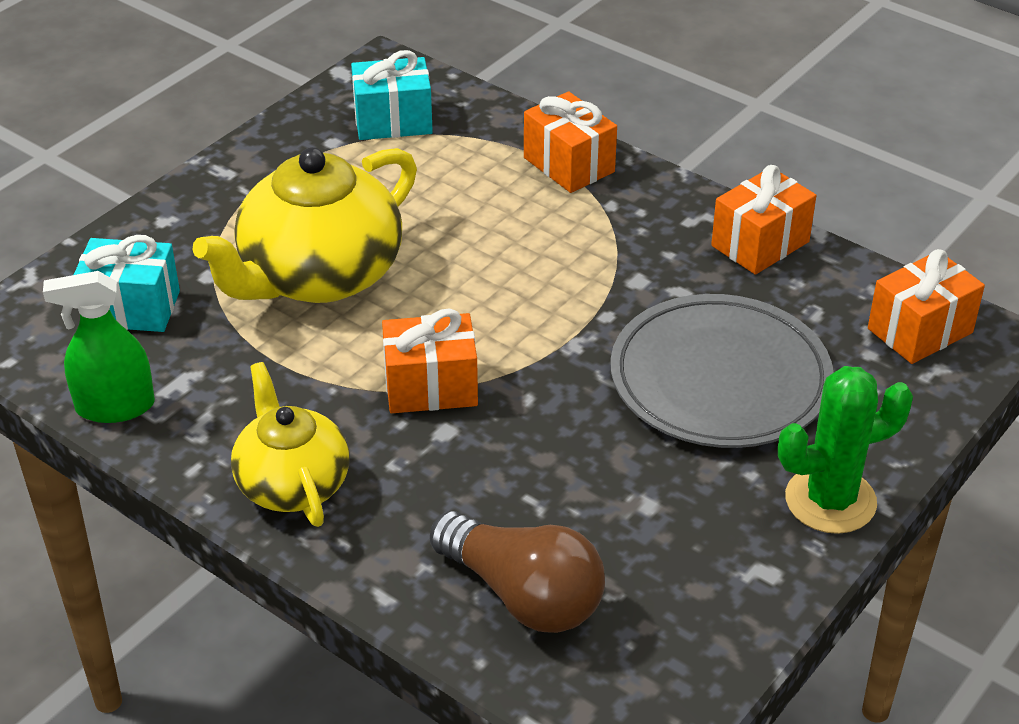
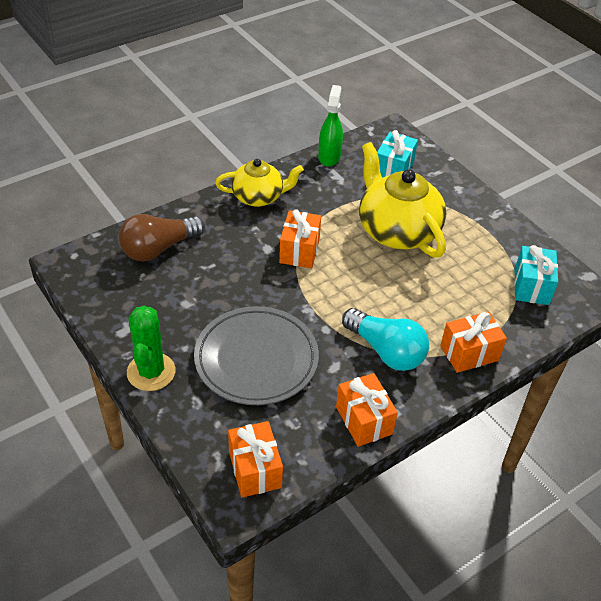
camera: 105 degrees right, 5 degrees up
(614, 244) = (386, 351): none -> turquoise light bulb

